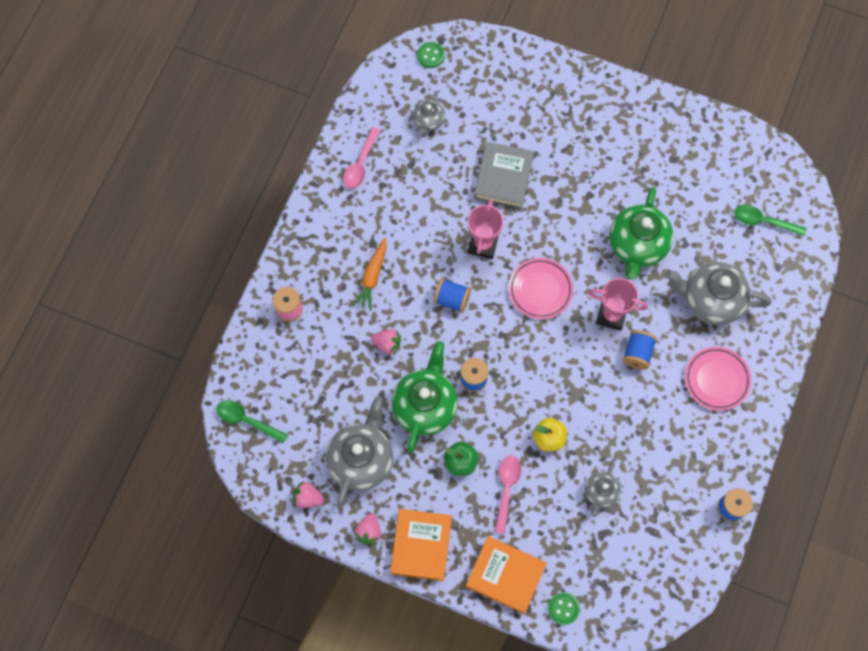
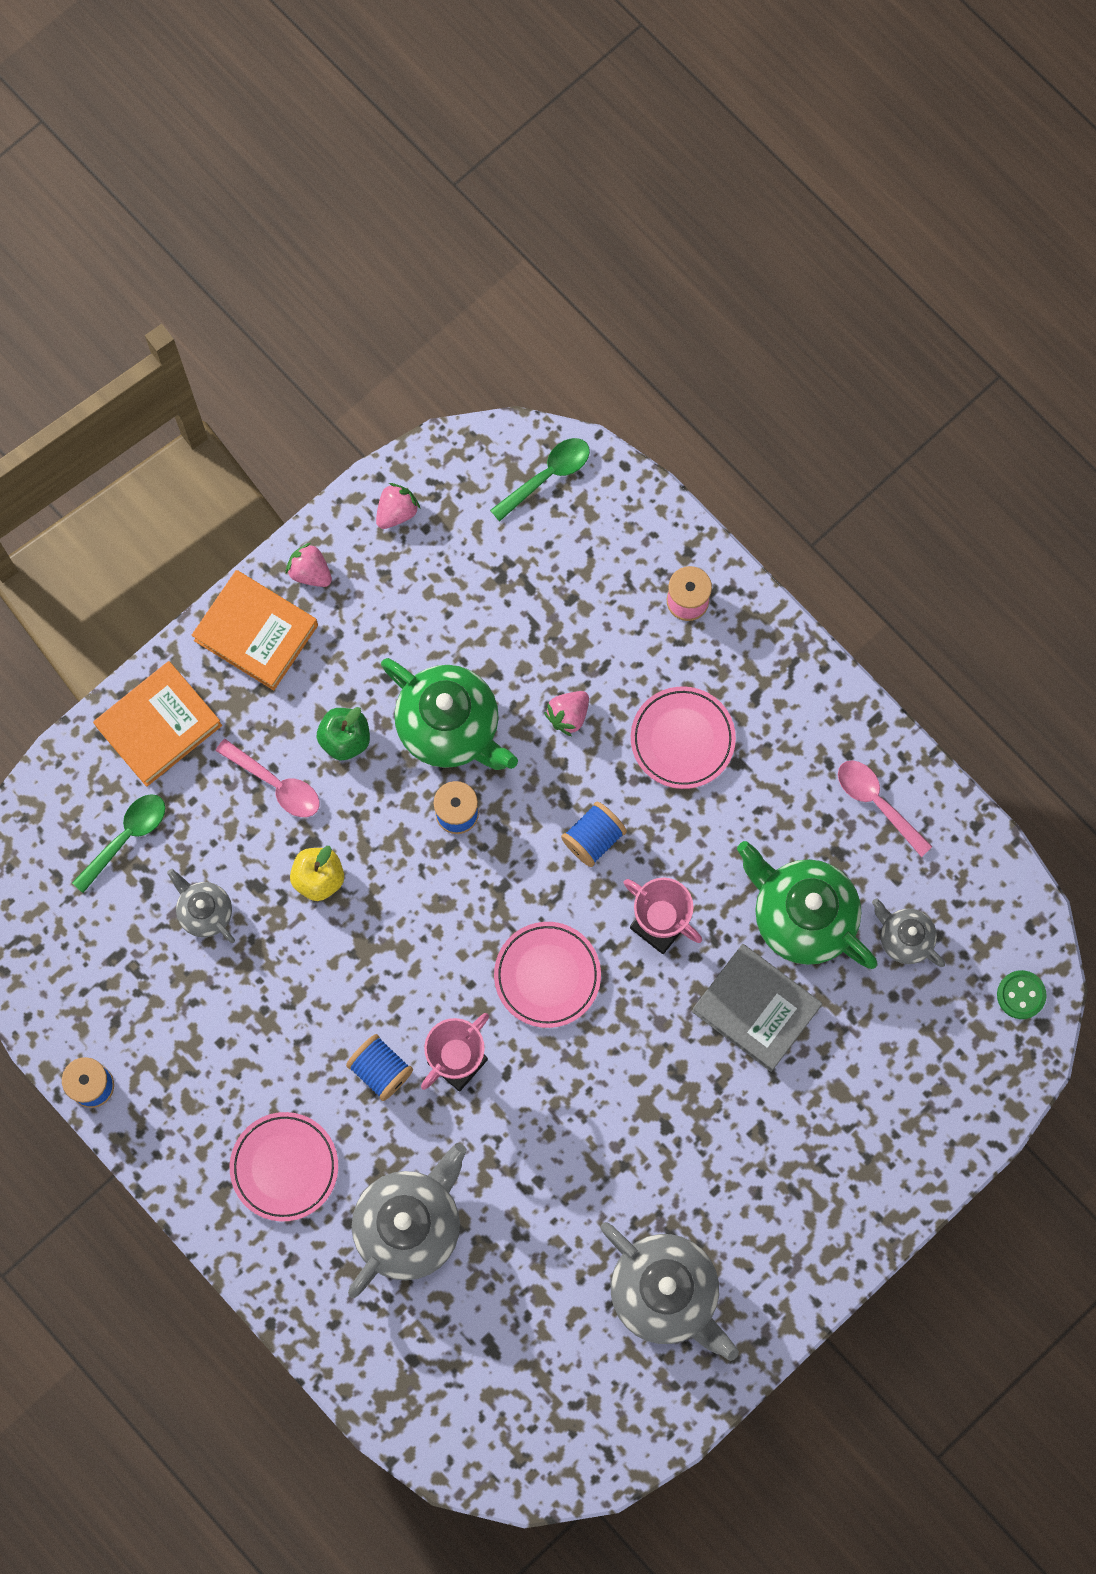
camera: 115 degrees right, 5 degrees up
(361, 459) = (415, 606): grey teapot -> grey teapot (666, 1293)
(372, 277) = (682, 739): orange carrot -> pink plate
(563, 608) = (76, 782): green button -> none
(637, 246) = (548, 1158): green teapot -> green teapot (802, 916)
(763, 221) = (496, 1379): green spoon -> green spoon (126, 837)

